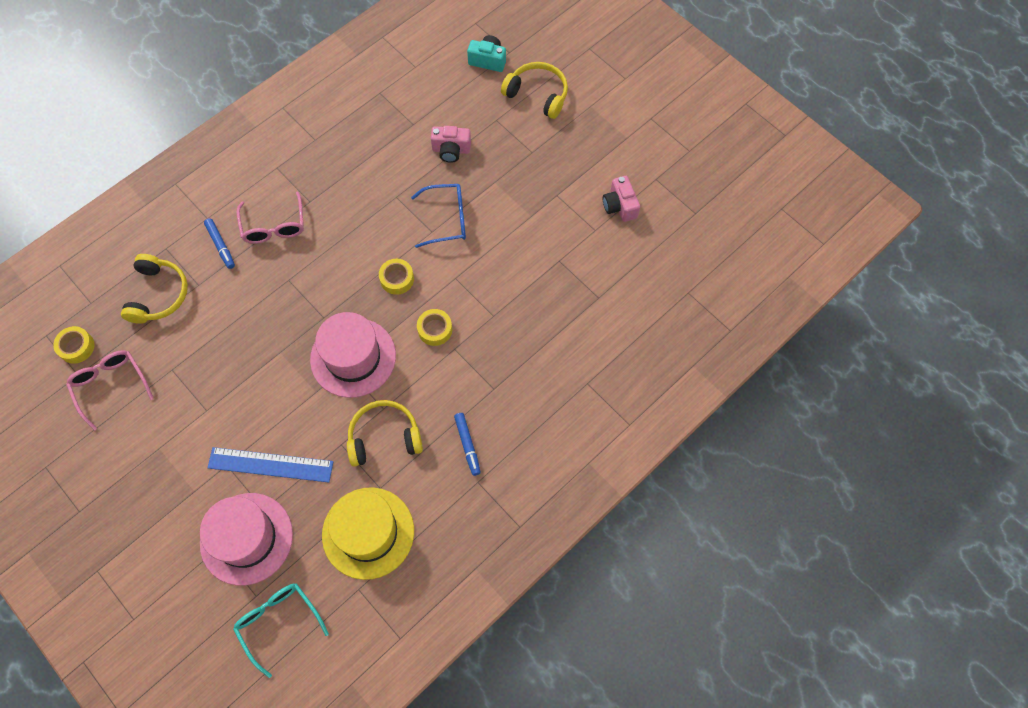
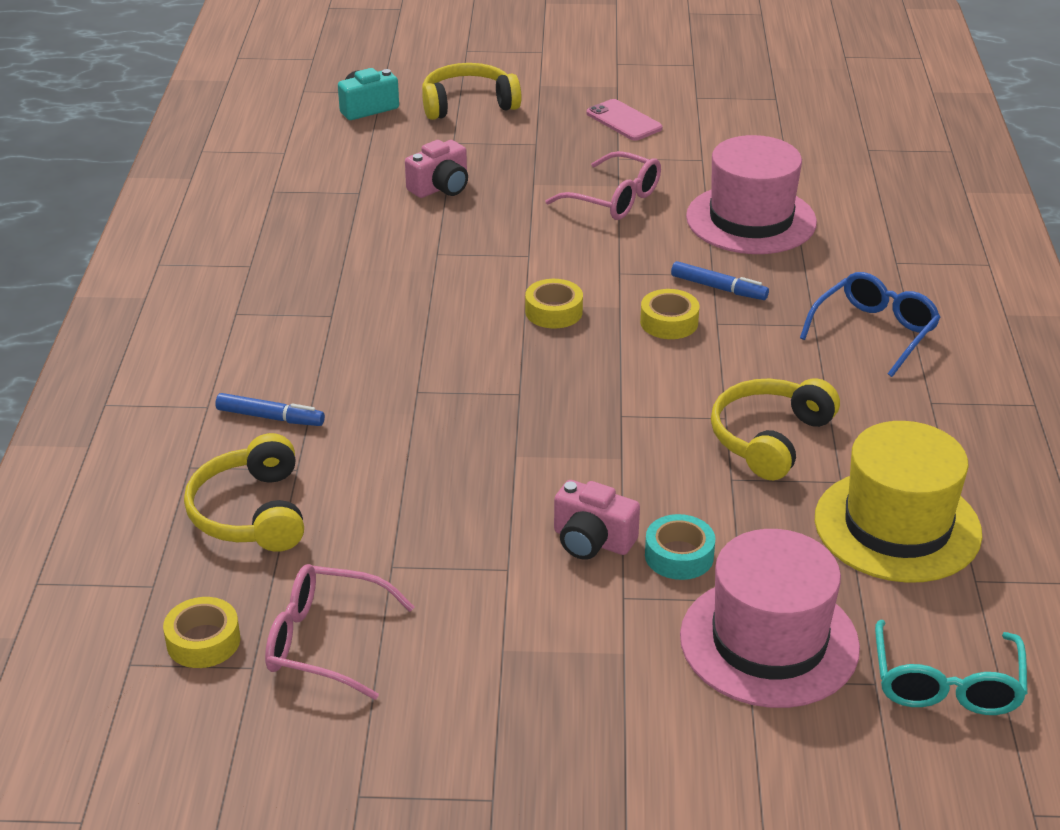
camera: 45 degrees left, 30 degrees down
(158, 294) = (251, 512): yellow headphones -> yellow headphones turned 150 degrees counterclockwise
(270, 464) = (679, 556): blue ruler -> turquoise tape
(274, 226) = (317, 360): pink glasses -> pink glasses (614, 199)
(279, 623) = (946, 683): turquoise glasses -> turquoise glasses turned 90 degrees counterclockwise
(353, 357) = (615, 401): pink hat -> pink hat (751, 220)
(446, 219) = (529, 237): blue glasses -> blue glasses (874, 332)
(467, 445) = (868, 382): blue marker -> blue marker (718, 288)
(595, 168) = (624, 121): none -> pink phone
(619, 206) = (695, 131): pink camera -> pink camera (592, 541)

